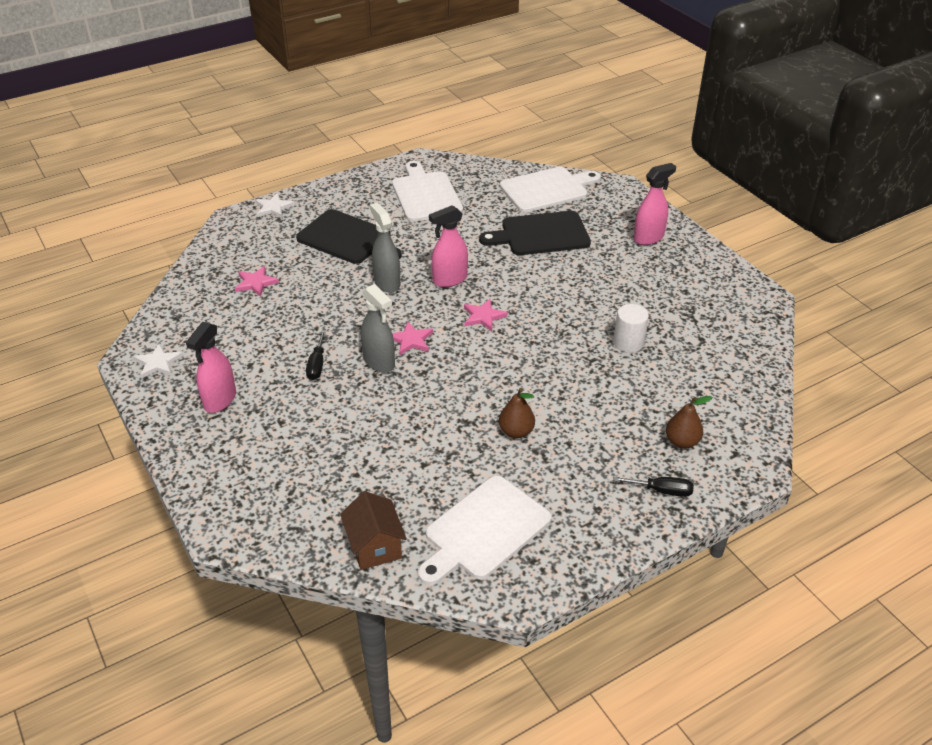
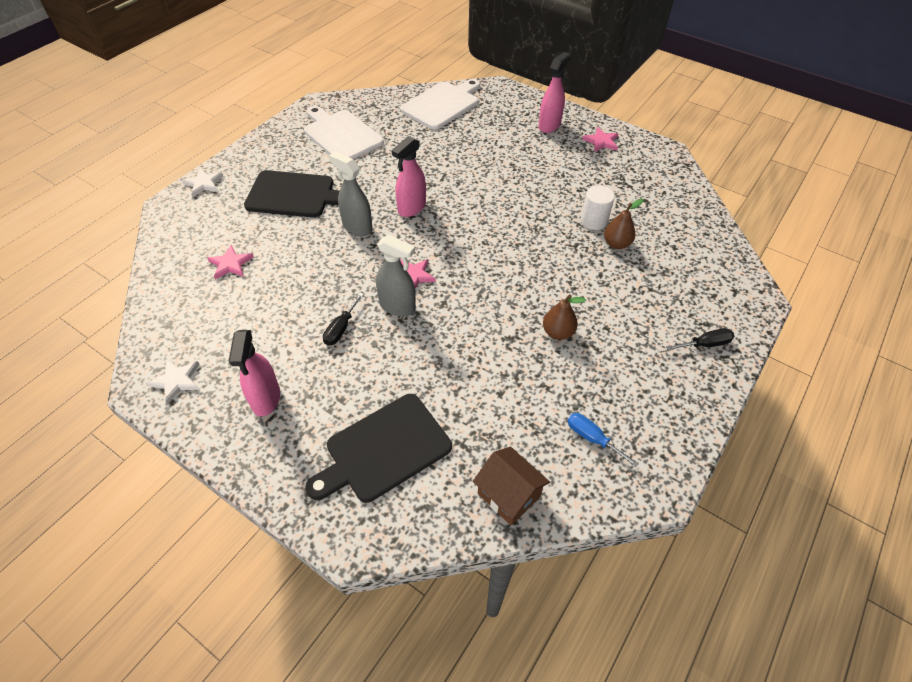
camera: 25 degrees left, 10 degrees up
(317, 365) = (341, 328): black screwdriver -> black screwdriver turned 45 degrees clockwise
(483, 316) = (462, 233): pink star -> pink star (601, 141)
(484, 530) = (592, 438): white cutting board -> blue screwdriver
(541, 234) = (462, 145): black cutting board -> black cutting board (384, 449)
(682, 442) = (690, 295): brown pear -> brown pear (616, 244)

